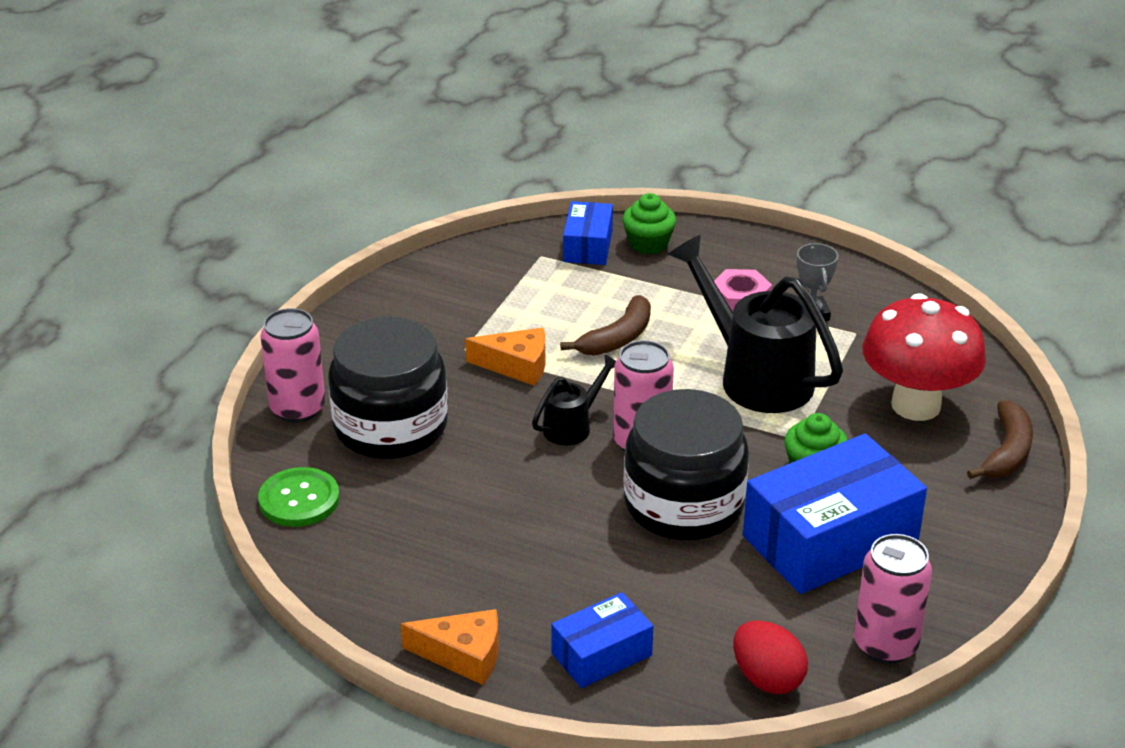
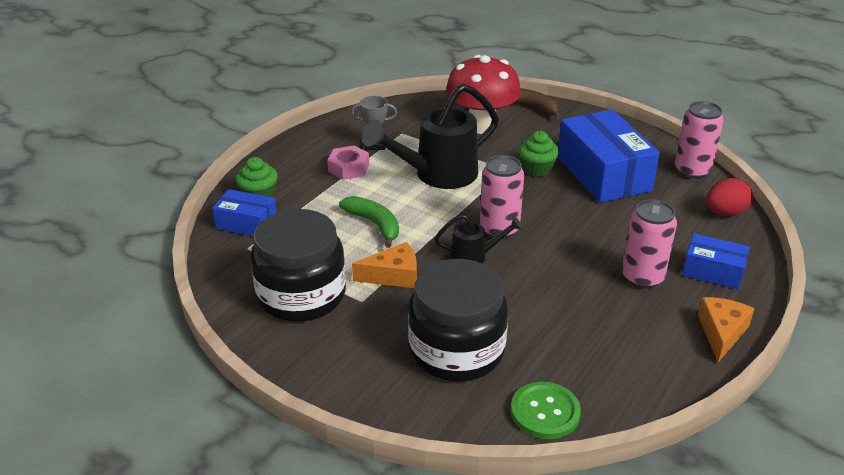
camera: 80 degrees left, 0 degrees up
(298, 409) = (418, 407): pink can -> pink can (642, 277)
(516, 366) = (393, 275): orange cheese -> orange cheese turned 60 degrees clockwise
(573, 426) = (475, 256): black watering can -> black watering can turned 120 degrees clockwise
(601, 654) = (712, 271): blue box -> blue box turned 45 degrees counterclockwise
(617, 338) = (374, 224): brown banana -> green banana
(683, 504) = (567, 221): black jar -> black jar (301, 295)

